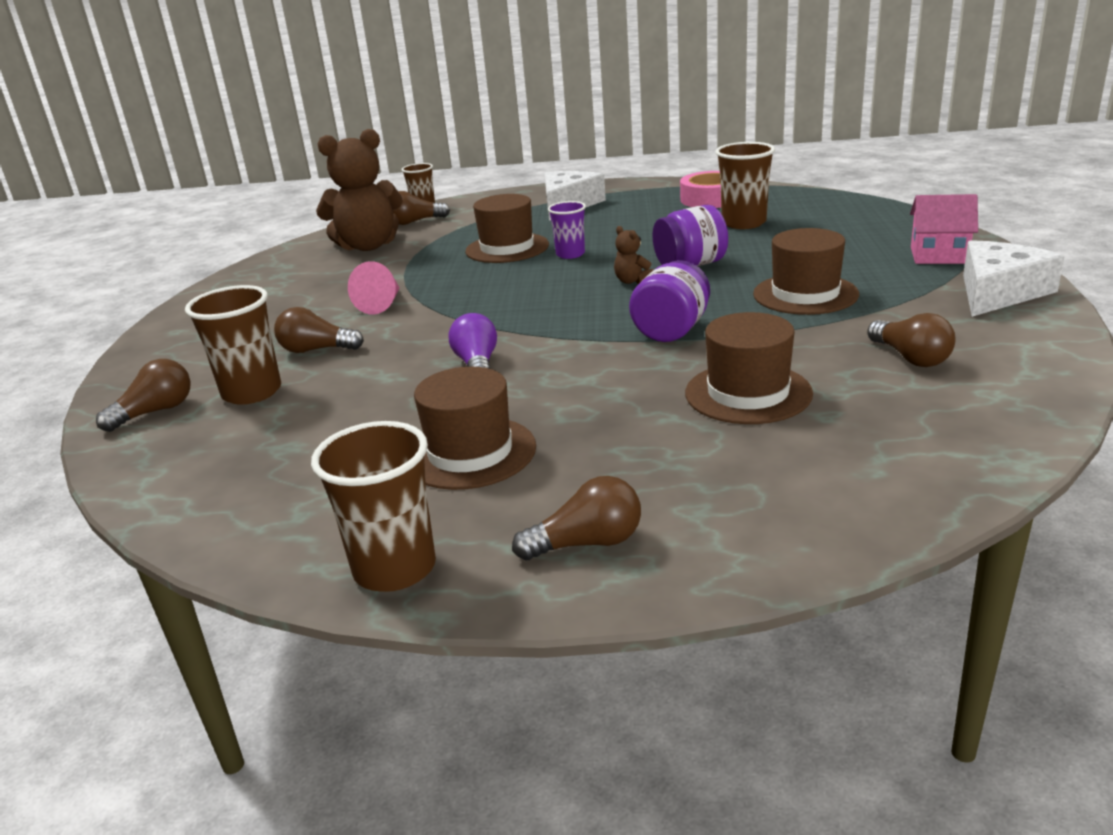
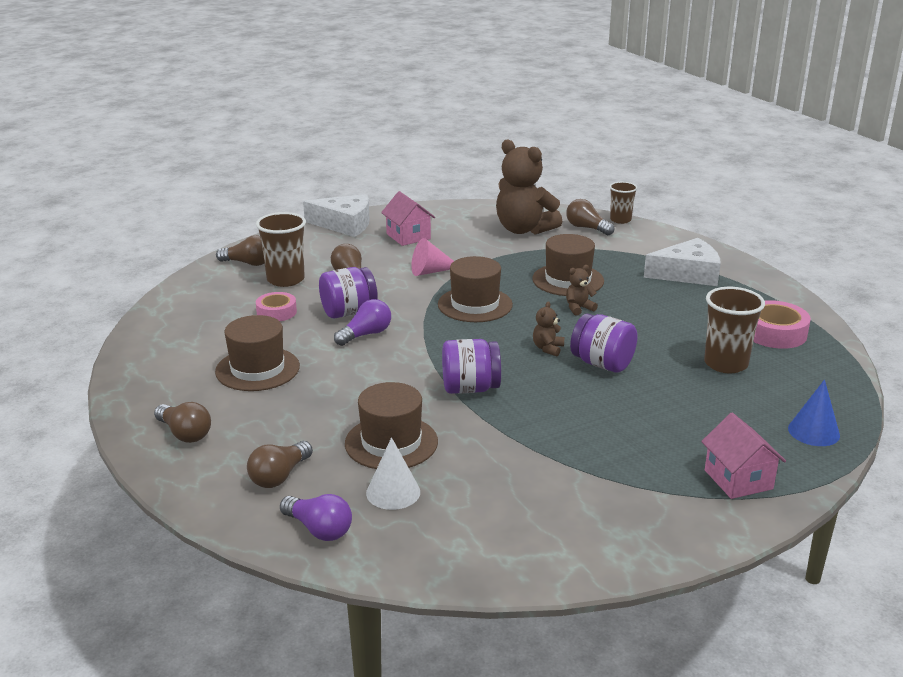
camera: 55 degrees right, 0 degrees up
(276, 301) = (408, 236): none -> pink house
(332, 413) = (276, 312): none -> pink tape
(395, 568) = (138, 387): brown cup -> none
(406, 366) = (348, 312): none -> purple jar
(570, 254) = (578, 308): purple cup -> brown teddy bear
(805, 294) = (584, 429): brown hat -> brown hat (475, 304)
(859, 411) = (393, 492): none -> white cone
(881, 218) = (813, 431): none -> blue cone
(910, 358) = (496, 500): brown light bulb -> brown light bulb (279, 476)
(915, 473) = (319, 529): none -> purple light bulb
(998, 292) = (671, 525): white cheese -> white cheese (345, 224)

